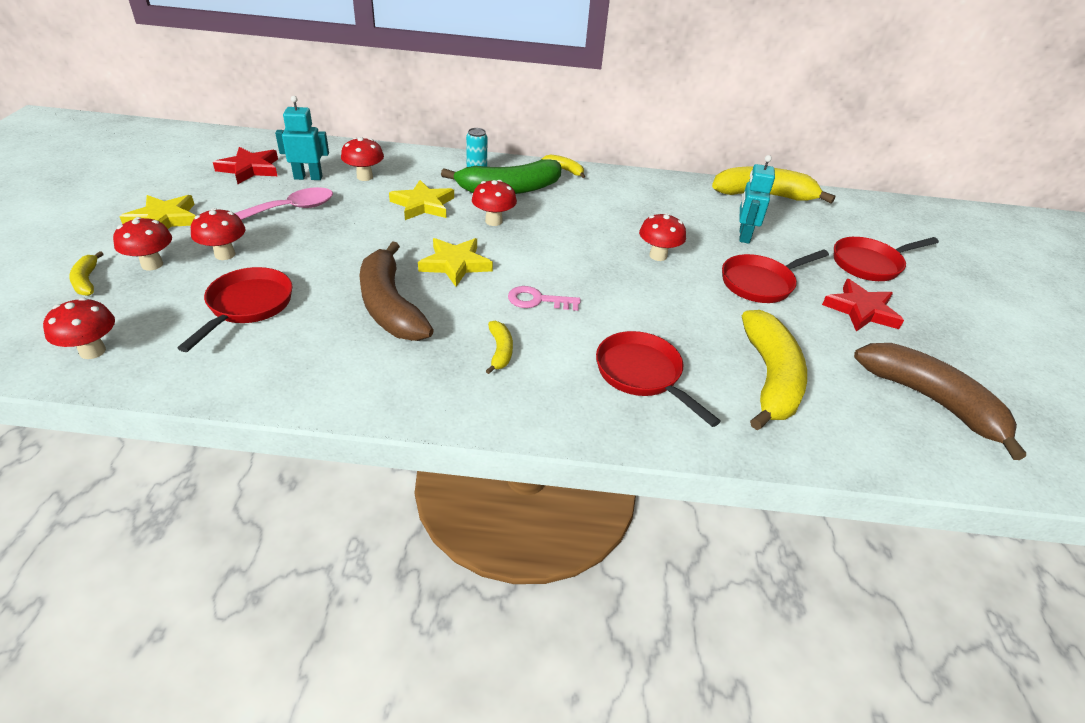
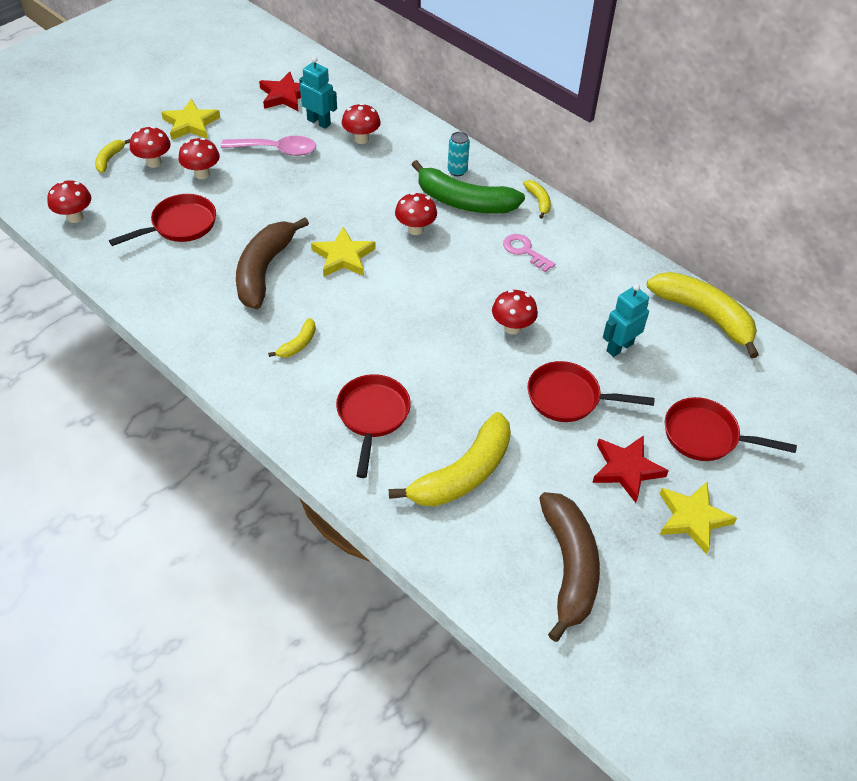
camera: 40 degrees right, 10 degrees up
(423, 205) = (377, 188): yellow star -> yellow star (692, 518)
(537, 300) = (368, 318): pink key -> pink key (524, 251)

